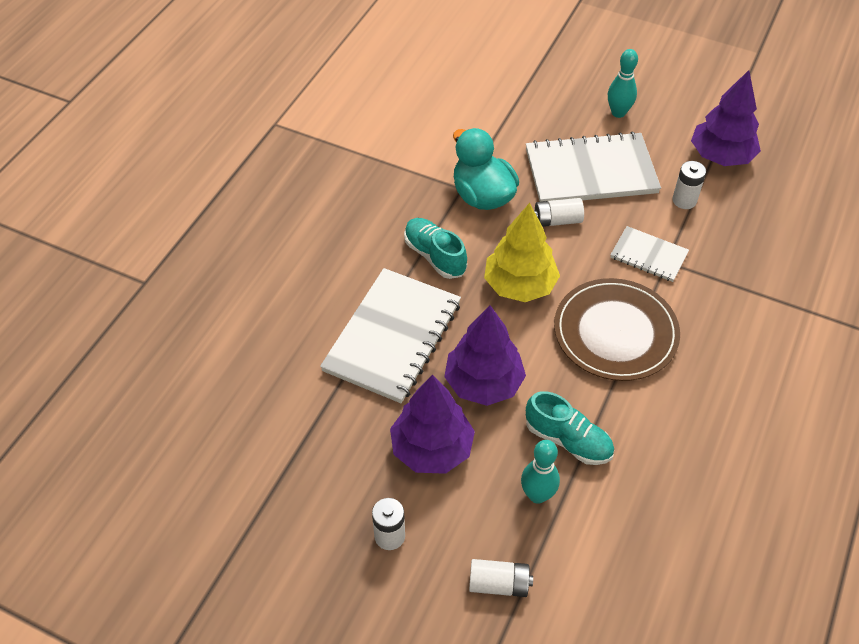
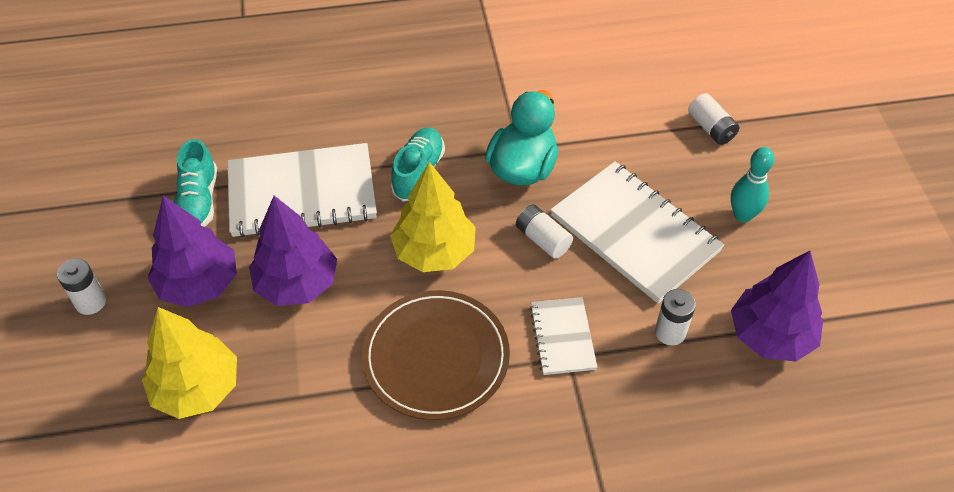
camera: 55 degrees right, 0 degrees up
(499, 584) = (84, 406): white battery -> white battery (711, 128)
(537, 495) = (197, 388): turquoise bowling pin -> yellow tree
(568, 440) = (275, 382): turquoise shoe -> turquoise shoe (198, 201)

